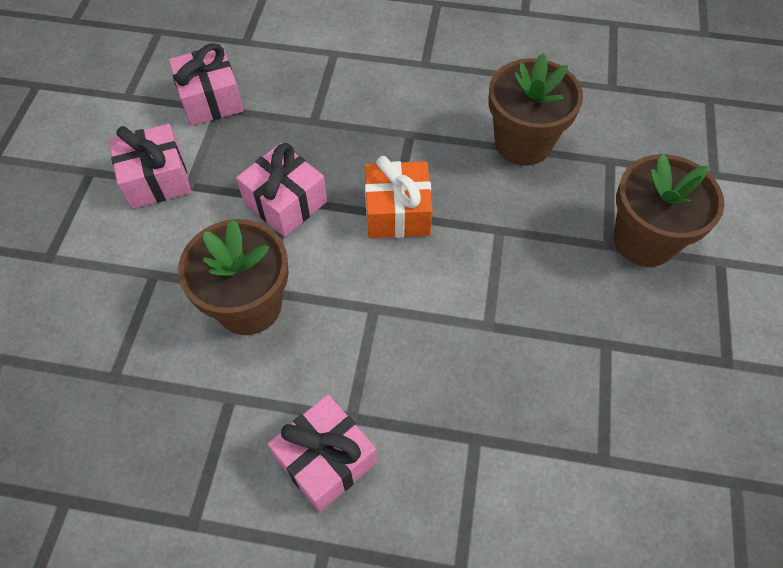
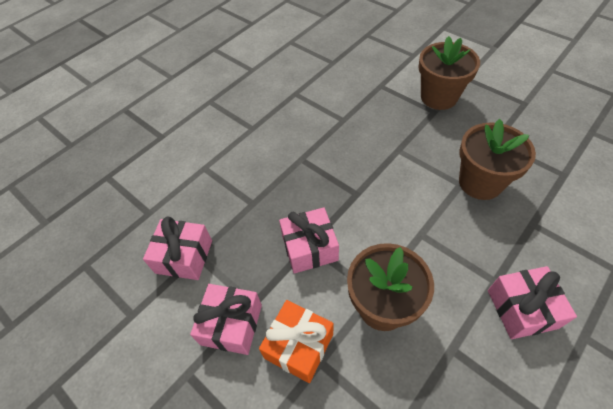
camera: 55 degrees left, 5 degrees down
(397, 212) = (356, 191): orange gift -> orange gift (299, 346)
(523, 143) = (344, 113): brown flower pot -> brown flower pot (480, 182)

